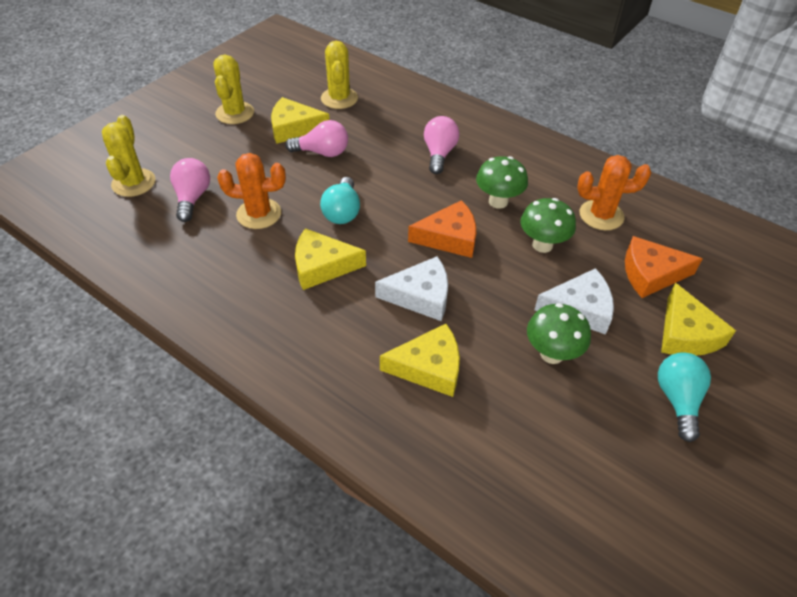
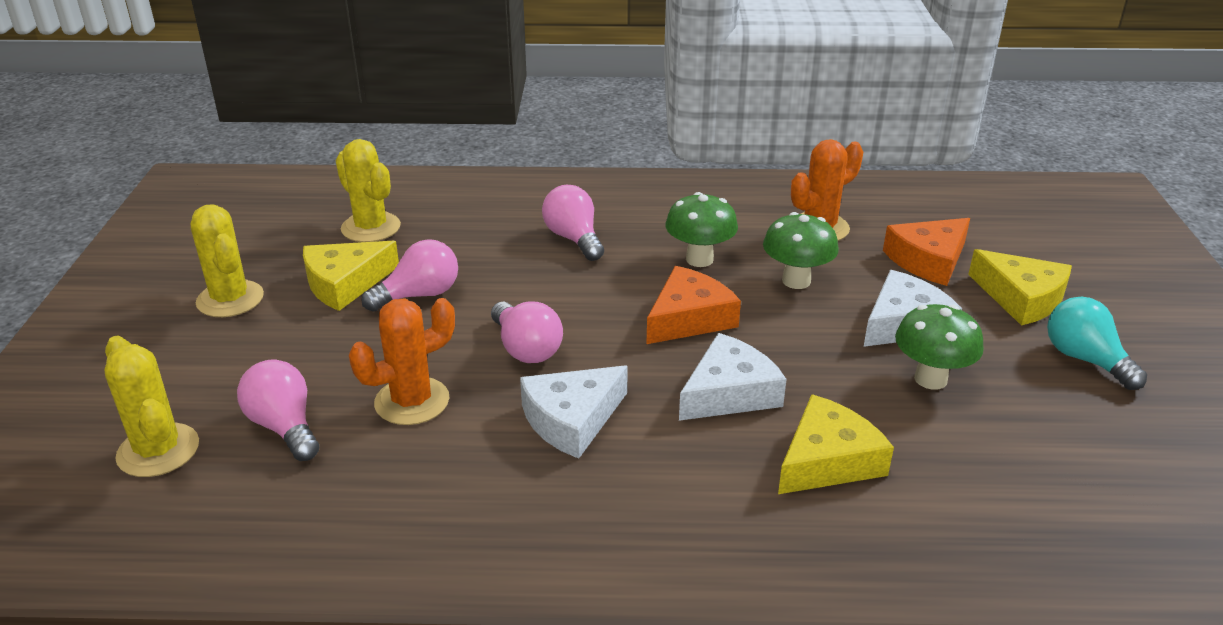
camera: 35 degrees left, 15 degrees down
(322, 266) = (572, 420): yellow cheese -> white cheese
(342, 212) = (526, 349): turquoise light bulb -> pink light bulb

